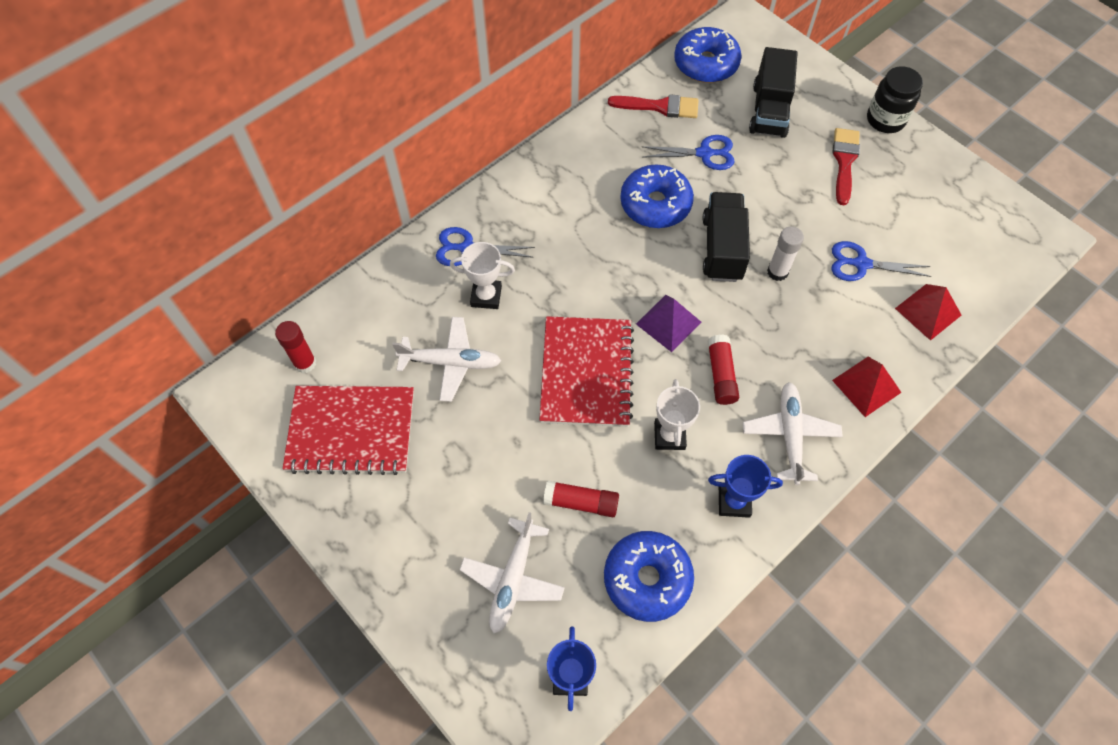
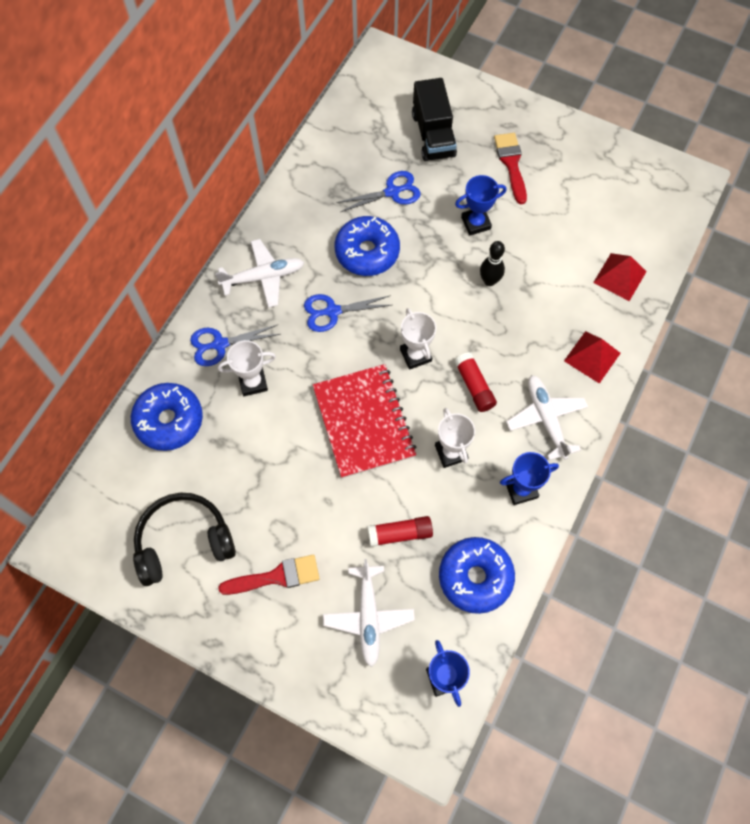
camera: 20 degrees left, 5 degrees up
(305, 363) = (118, 495): red glue stick -> none
(351, 431) = (183, 541): red notebook -> black headphones
(450, 362) = (245, 451): white plane -> white plane (263, 277)
(659, 106) = (338, 159): red brush -> red brush (276, 576)
(668, 322) = (415, 355): purple pyramid -> white trophy
(706, 64) = (364, 106): blue donut -> blue donut (169, 420)
(722, 248) = (437, 274): black truck -> none
(777, 272) = (489, 281): white glue stick -> black bowling pin
(783, 209) = (476, 223): none -> blue trophy
(861, 264) = (554, 252): blue scissors -> blue scissors (332, 311)
(885, 120) = (532, 115): black jar -> none

